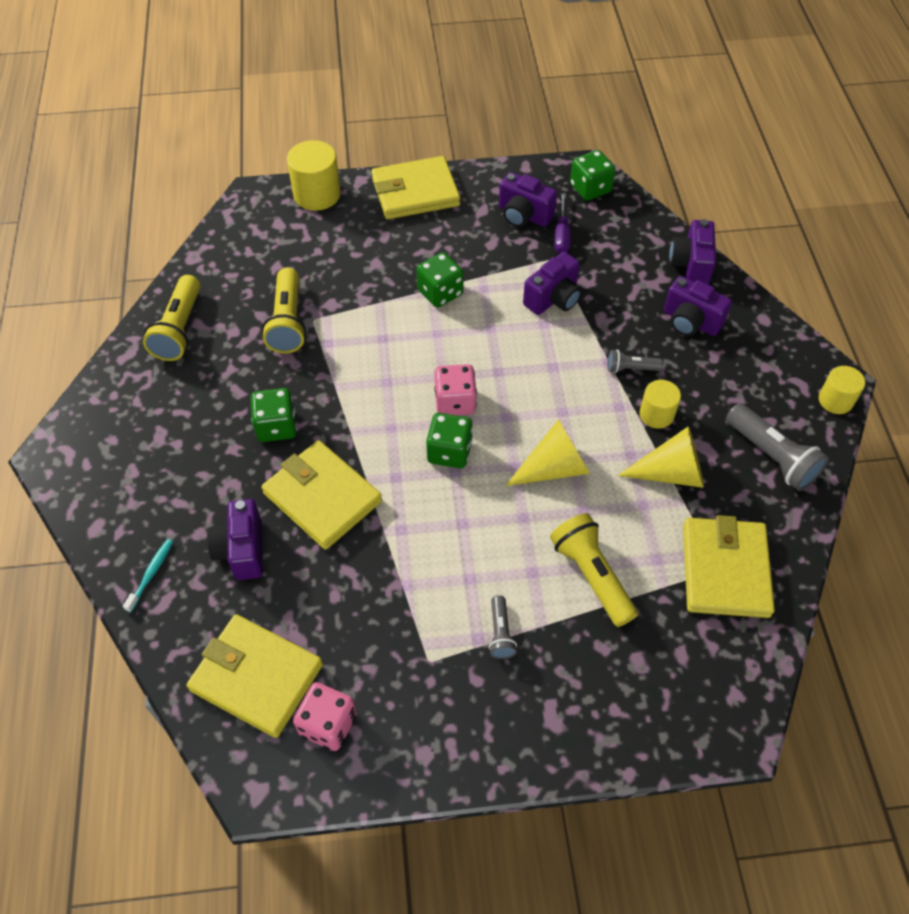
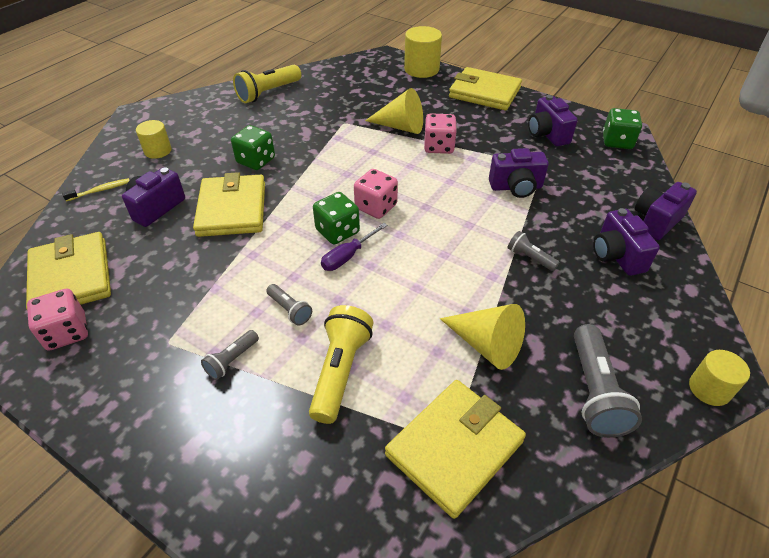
camera: 40 degrees right, 10 degrees down
(151, 574) = (100, 190): turquoise toothbrush -> yellow toothbrush
(288, 322) = (328, 117): yellow flashlight -> none
(440, 292) = (439, 146): green dice -> pink dice
(495, 556) = (289, 310): none -> grey flashlight
(554, 468) = (397, 284): yellow cone -> yellow cone (400, 127)
(561, 235) = (564, 156): purple screwdriver -> purple screwdriver (348, 256)
(656, 414) = (518, 298): yellow cylinder -> yellow cylinder (158, 151)

